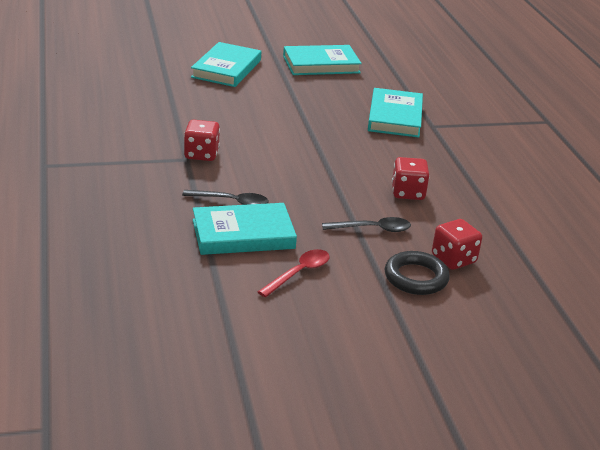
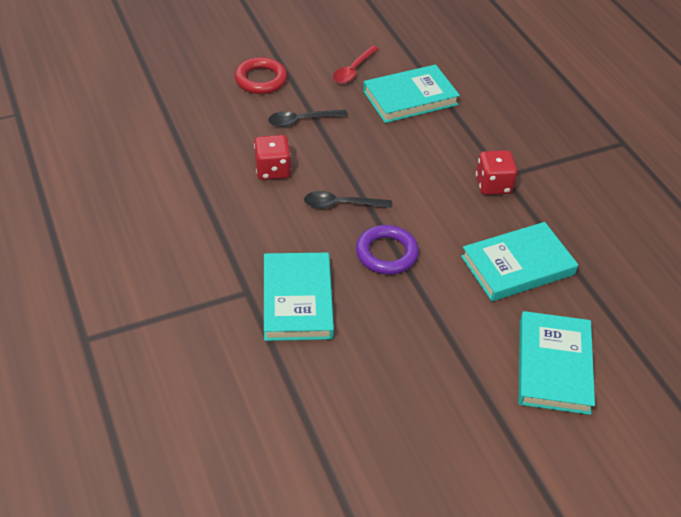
camera: 170 degrees right, 15 degrees up
(232, 202) = (434, 129): black spoon -> black spoon (341, 204)
(318, 129) = (386, 253): none -> purple ring
(321, 64) = (426, 417): turquoise book -> turquoise book (517, 265)
(416, 278) = (261, 80): black ring -> red ring
(453, 259) = (229, 101): red dice -> none

